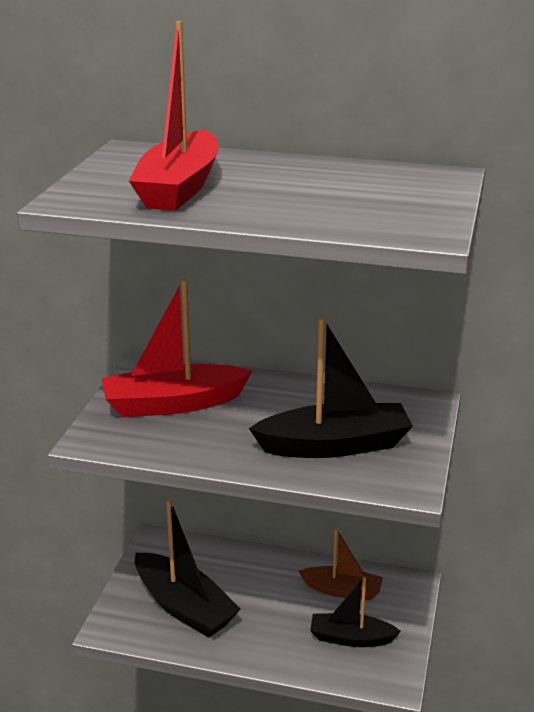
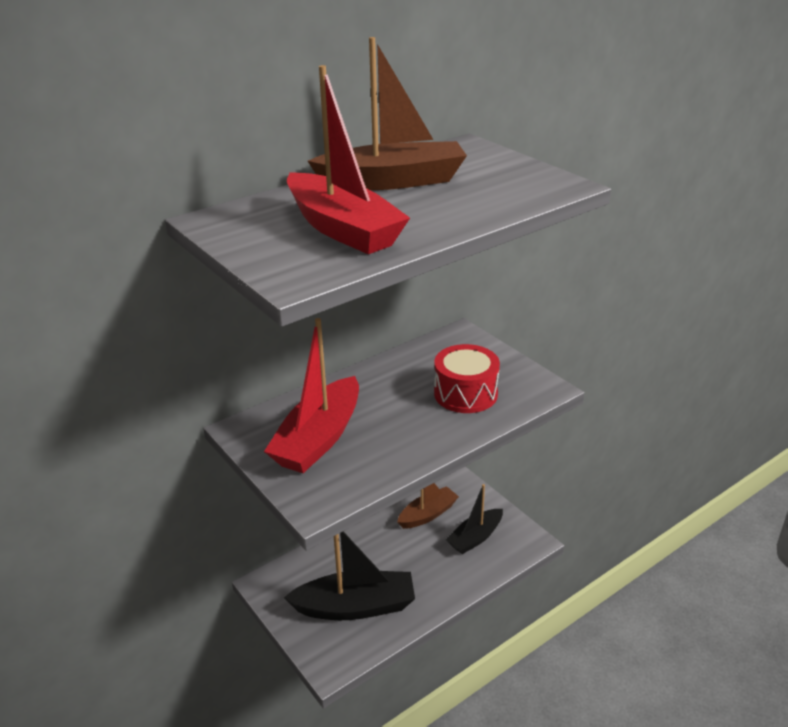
camera: 50 degrees left, 5 degrees up
(306, 175) = (393, 181): none -> brown boat
(334, 445) = (465, 393): black boat -> red drum

